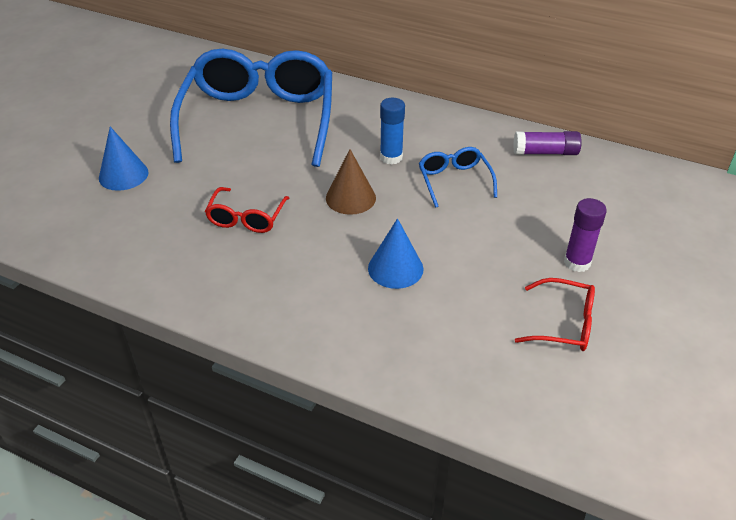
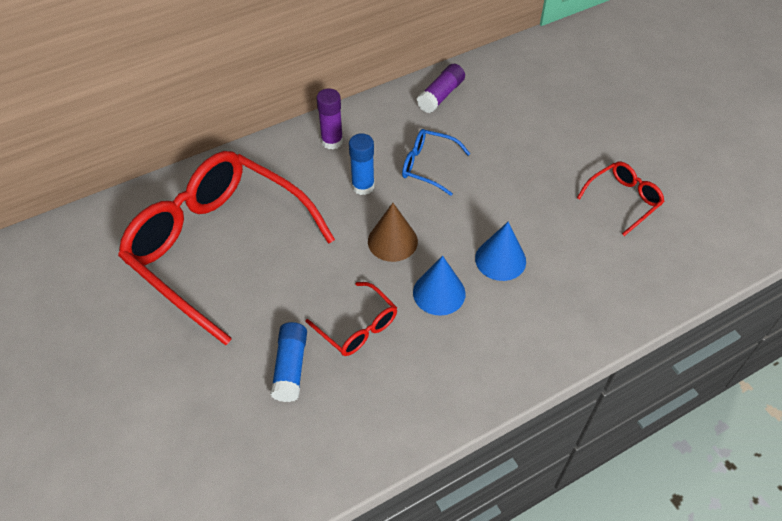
camera: 55 degrees left, 10 degrees up
(123, 175) = (203, 398): blue cone -> blue cone (439, 293)
(180, 202) = (290, 367): none -> blue glue stick
(259, 119) = (218, 247): blue glasses -> red glasses
(577, 262) = (571, 156): purple glue stick -> purple glue stick (332, 141)

